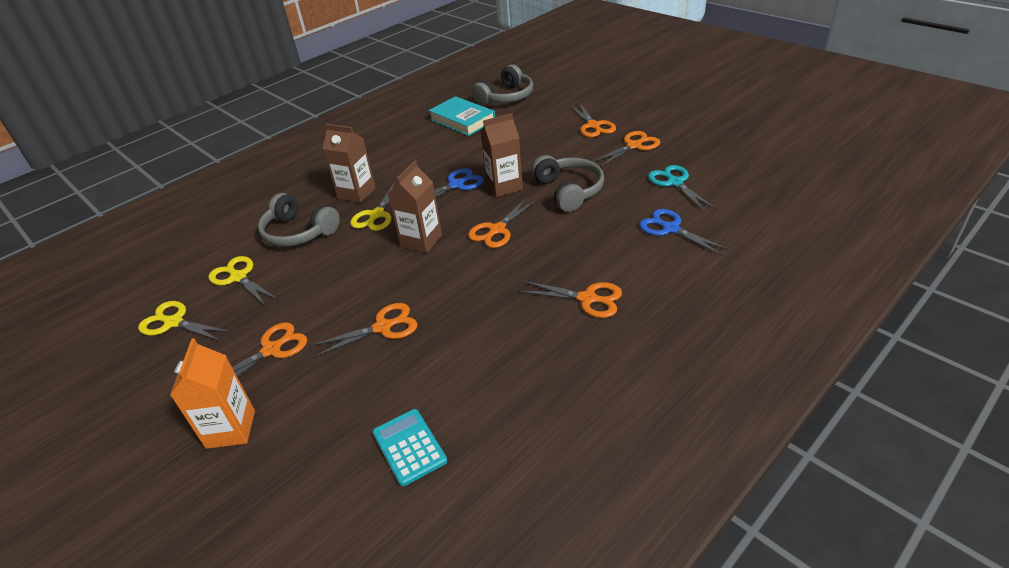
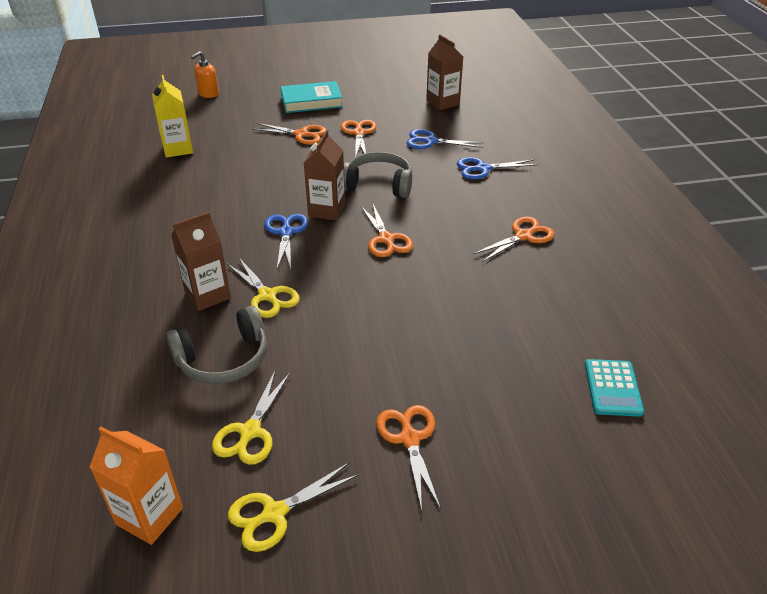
camera: 60 degrees left, 0 degrees up
(231, 429) = (503, 503): orange carton -> orange carton (149, 516)
(238, 277) = (250, 432): yellow scissors -> yellow scissors turned 60 degrees counterclockwise
(383, 327) = (450, 351): orange scissors -> none
(409, 447) = (613, 388): turquoise calculator -> turquoise calculator turned 90 degrees counterclockwise
(421, 241) = (348, 284): brown carton -> brown carton (442, 103)
(462, 120) = (177, 186): turquoise book -> turquoise book (311, 101)
(506, 97) = (178, 149): grey headphones -> yellow carton
(592, 67) = (208, 94): none -> orange soap dispenser
(674, 182) = (430, 141): turquoise scissors -> blue scissors

